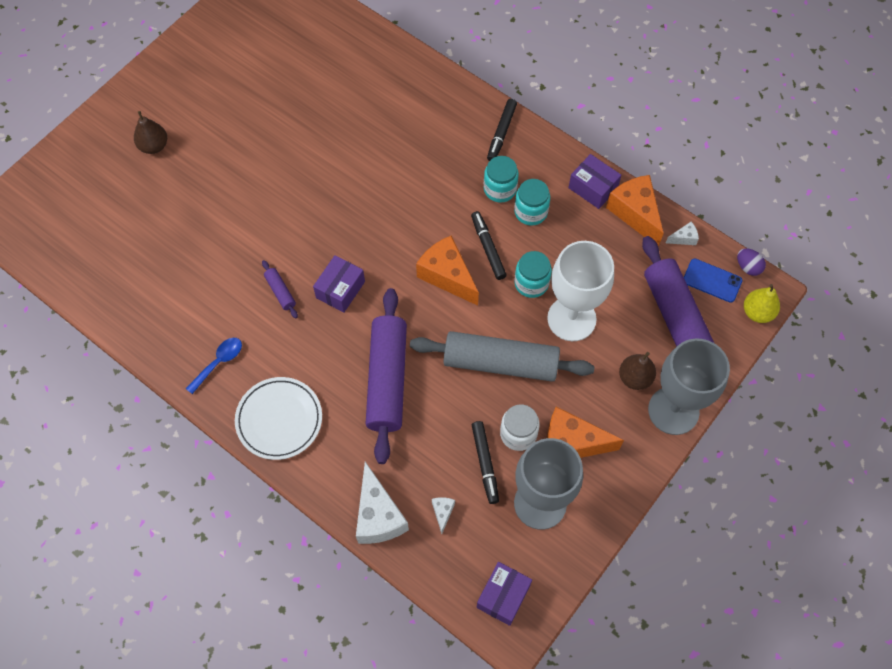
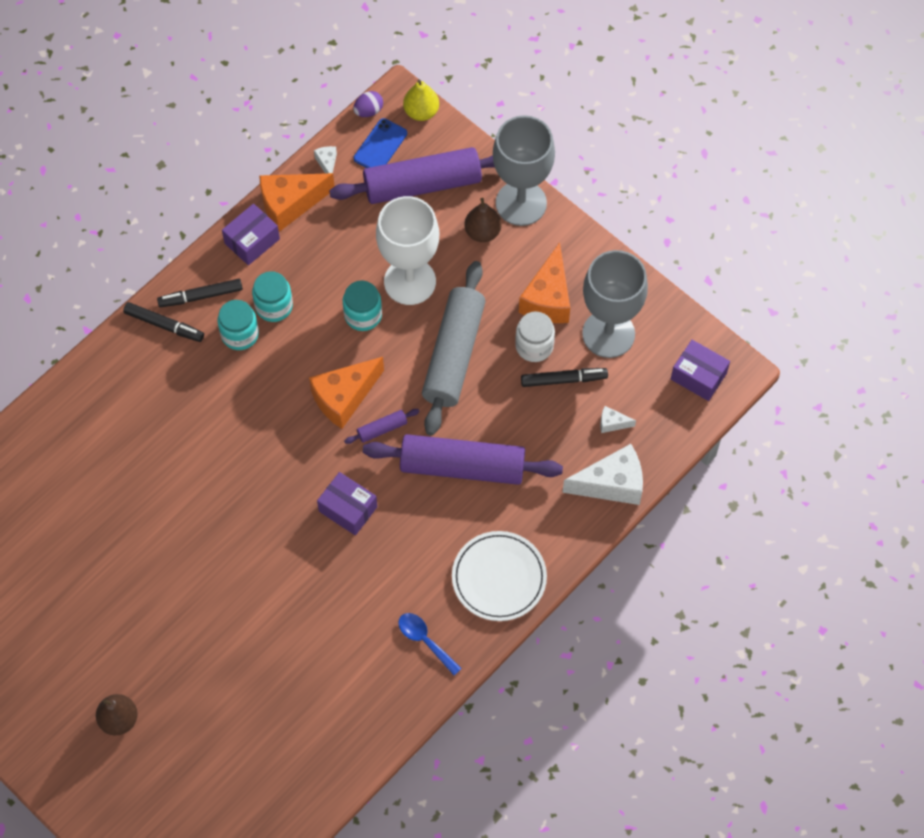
camera: 85 degrees left, 0 degrees up
(280, 292) = (343, 573): purple rolling pin -> purple rolling pin (382, 429)
(488, 248) = (314, 354): black marker -> black marker (201, 296)

